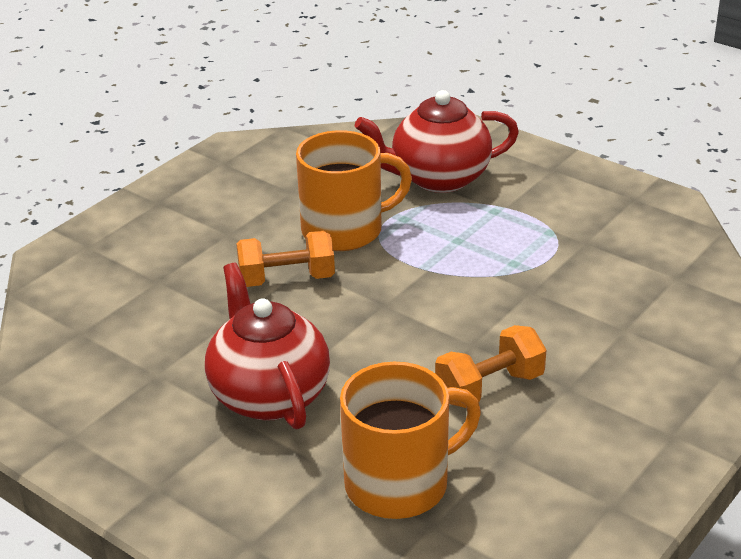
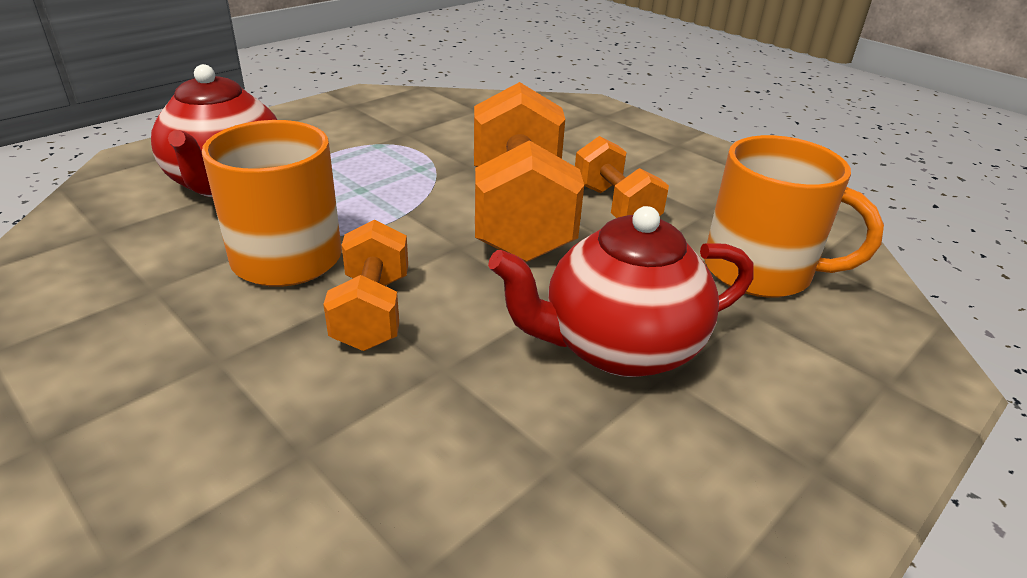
camera: 85 degrees left, 0 degrees up
(400, 483) = (761, 271): orange mug -> orange mug turned 135 degrees clockwise
(448, 330) = (519, 215): none -> orange dumbbell

